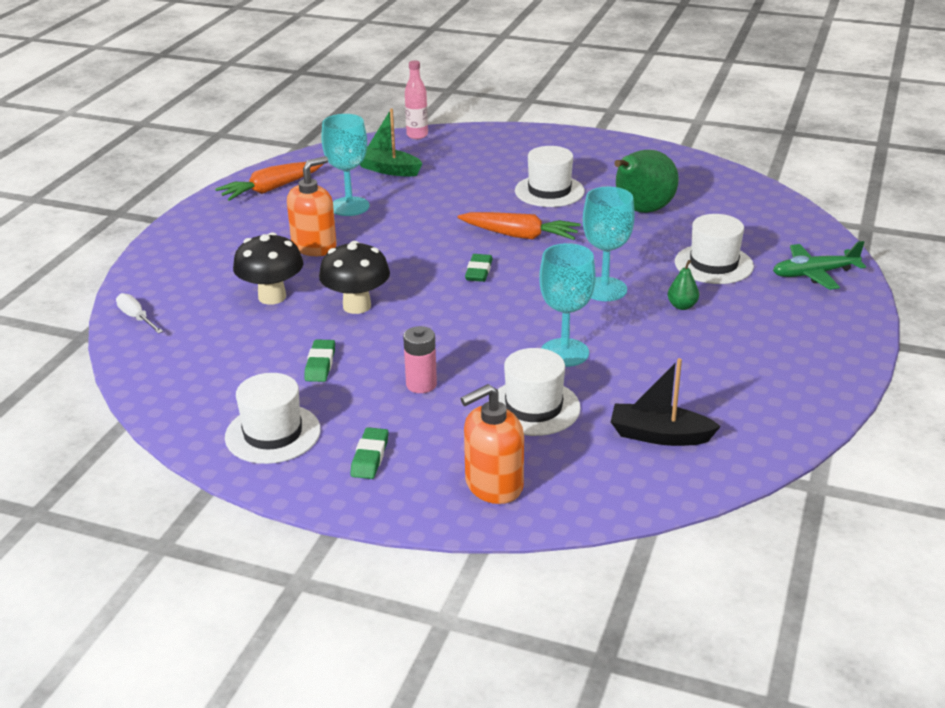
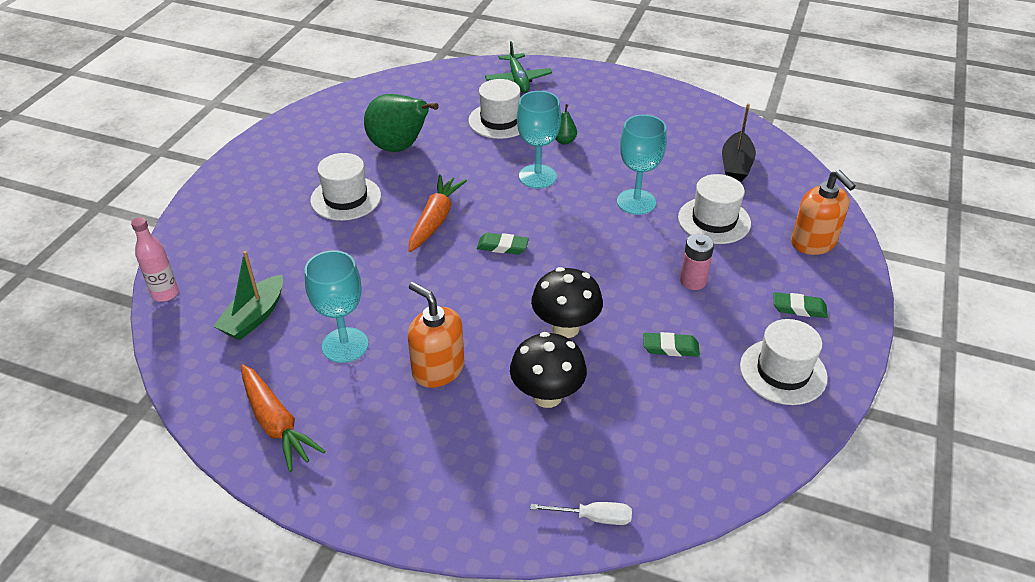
camera: 90 degrees left, 10 degrees up
(136, 318) = (593, 517): white screwdriver -> white screwdriver turned 135 degrees counterclockwise

